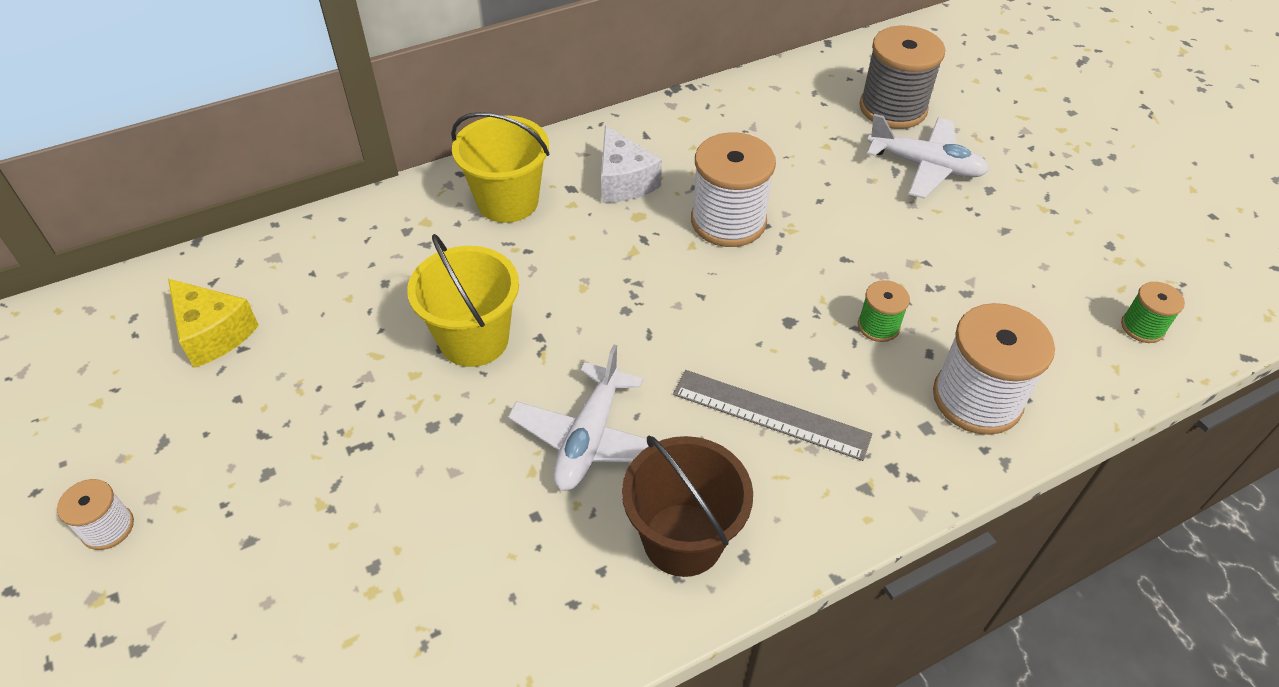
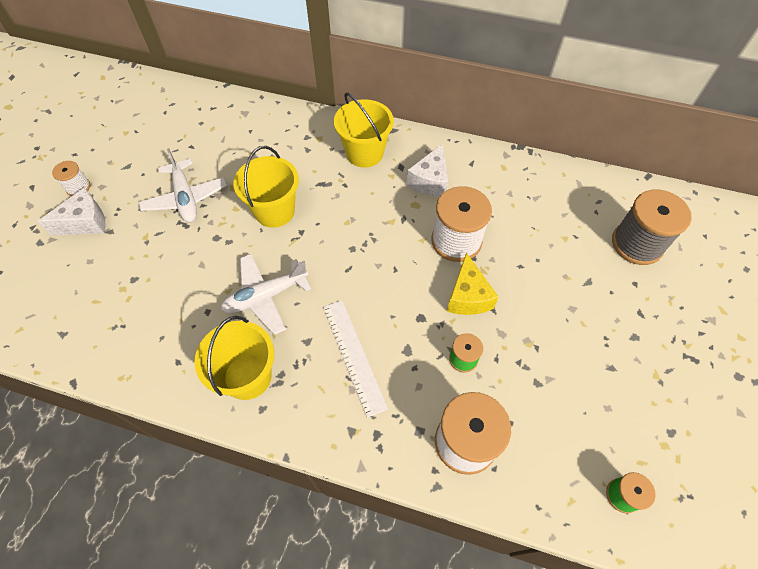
camera: 45 degrees right, 10 degrees up
(188, 561) = (85, 222): none -> white cheese
(213, 334) = (188, 132): yellow cheese -> yellow cheese (467, 296)
(683, 539) = (247, 376): brown bucket -> yellow bucket
(771, 414) = (354, 355): grey ruler -> white ruler
(925, 166) = (611, 293): white plane -> white plane (186, 198)

